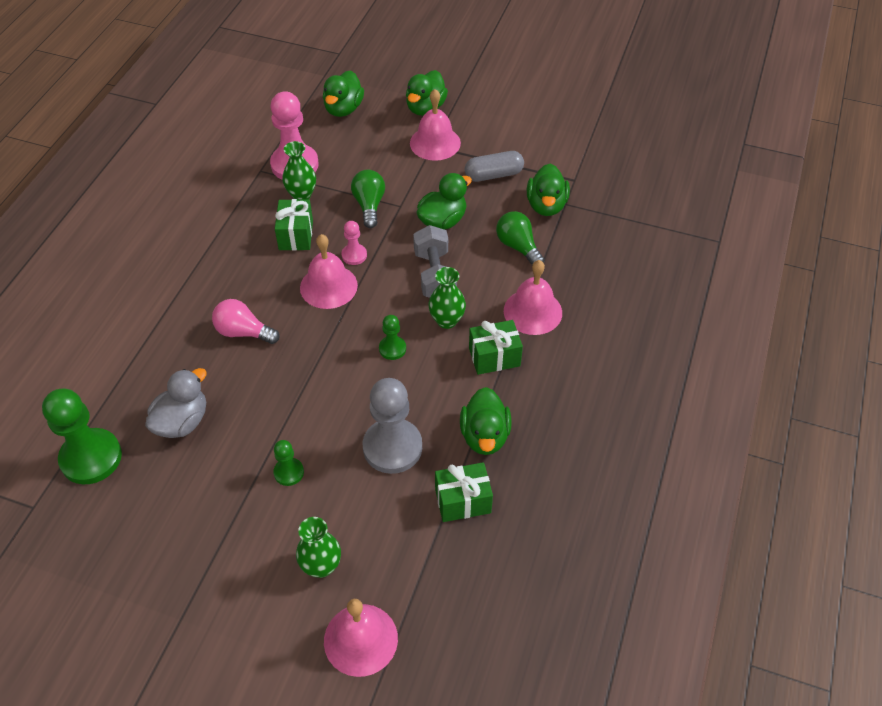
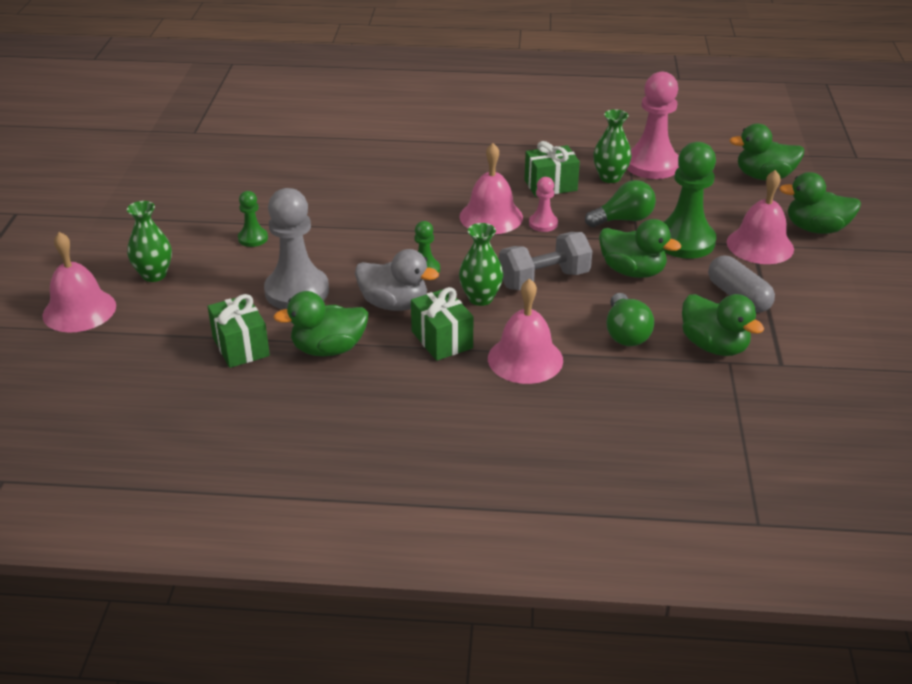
camera: 75 degrees right, 15 degrees down
(91, 458) = (246, 144): green pawn -> green pawn (684, 241)
(182, 422) = (294, 175): grey duck -> grey duck (394, 304)
(243, 332) = (409, 183): pink light bulb -> none
(518, 247) = (625, 333): green light bulb -> green light bulb turned 135 degrees clockwise
(546, 205) = (714, 346): green duck -> green duck turned 120 degrees counterclockwise

